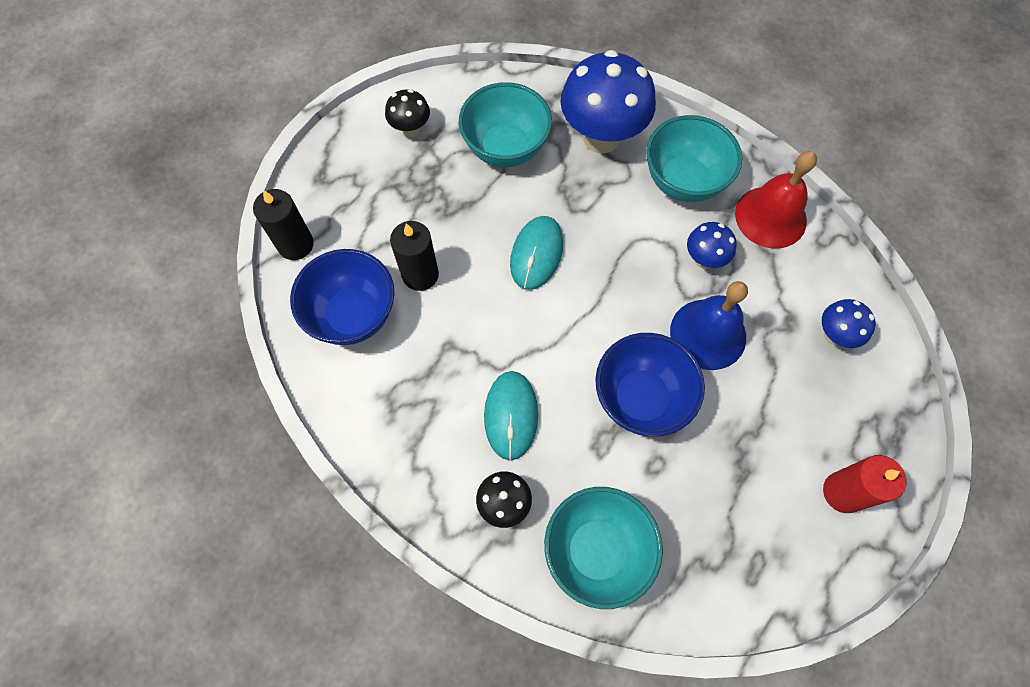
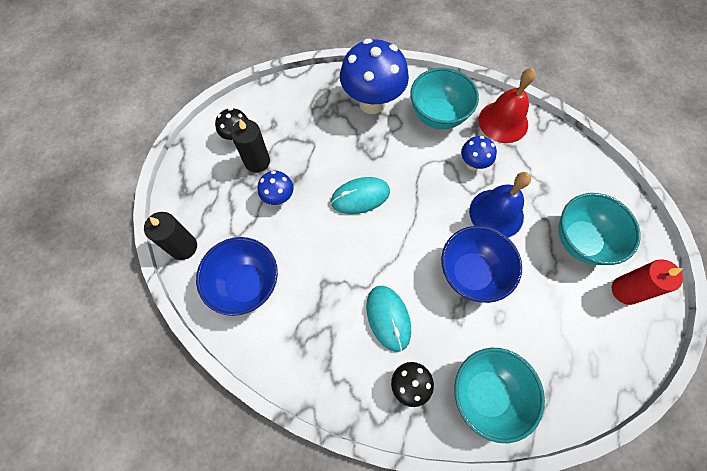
camera: 20 degrees left, 0 degrees up
(420, 274) = (284, 238): black candle -> black candle (257, 161)
(505, 148) = (310, 130): turquoise bowl -> turquoise bowl (581, 241)
(536, 254) = (360, 196): turquoise mouse -> turquoise mouse turned 75 degrees clockwise
(834, 335) = (575, 187): blue mushroom -> blue mushroom (279, 198)

